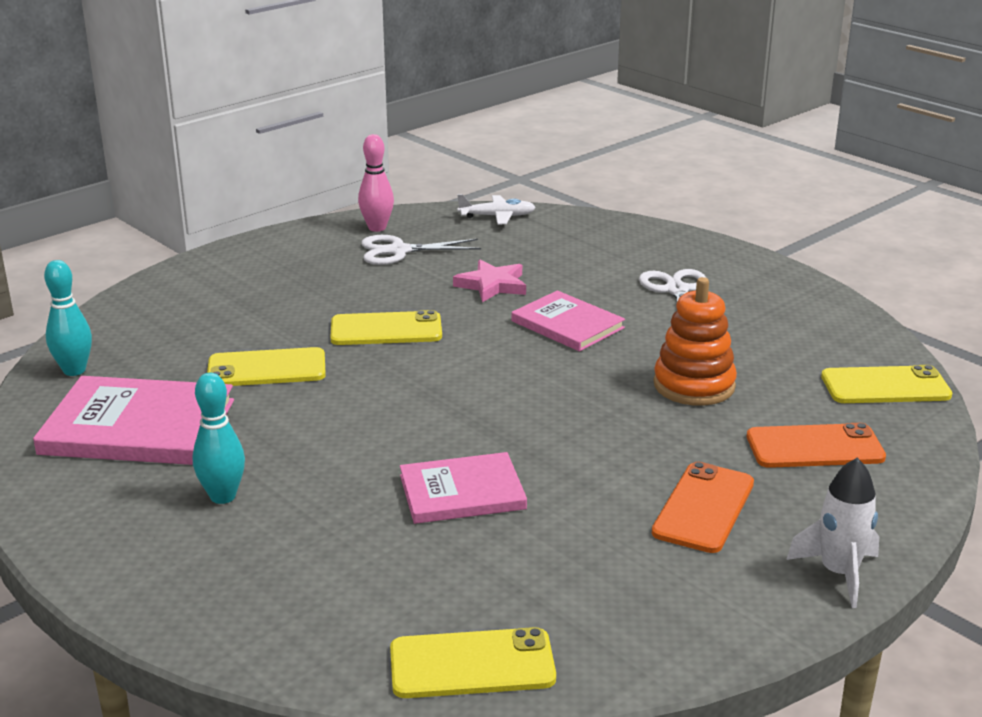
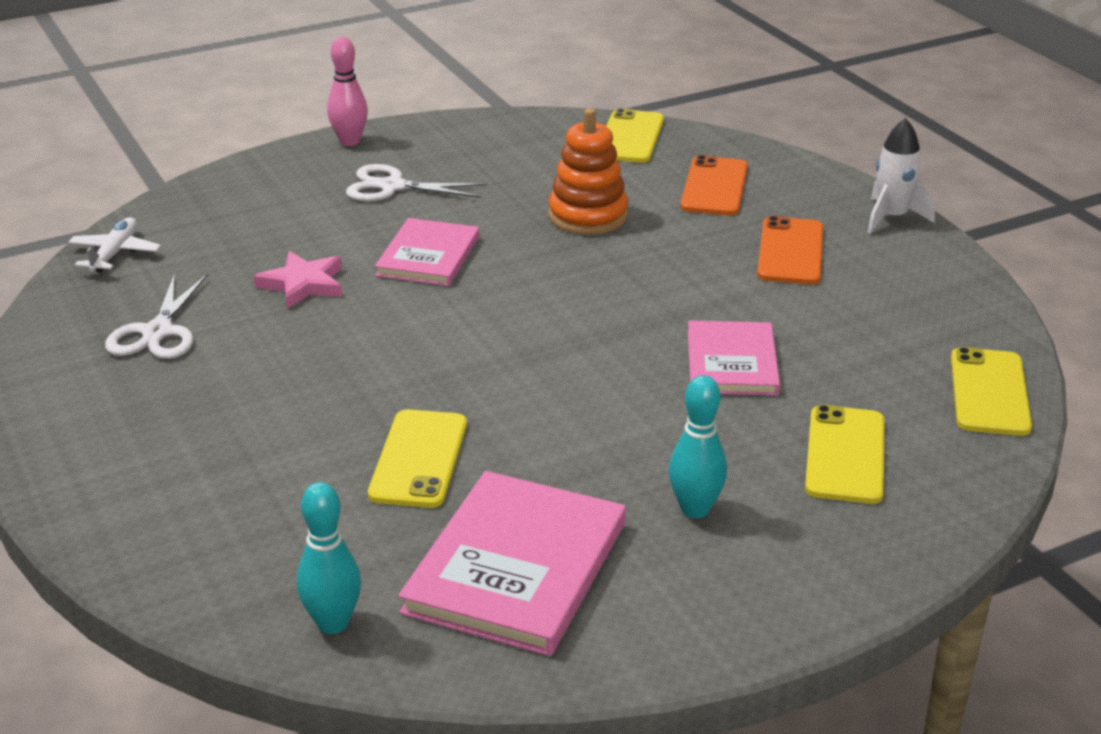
camera: 75 degrees left, 5 degrees up
(377, 228) = (70, 340): pink bowling pin -> pink bowling pin (349, 142)
(386, 330) = (369, 366): yellow phone -> yellow phone (845, 455)
(567, 325) = (428, 256): pink book -> pink book turned 45 degrees counterclockwise
(703, 508) = (790, 252): orange phone -> orange phone turned 60 degrees clockwise

